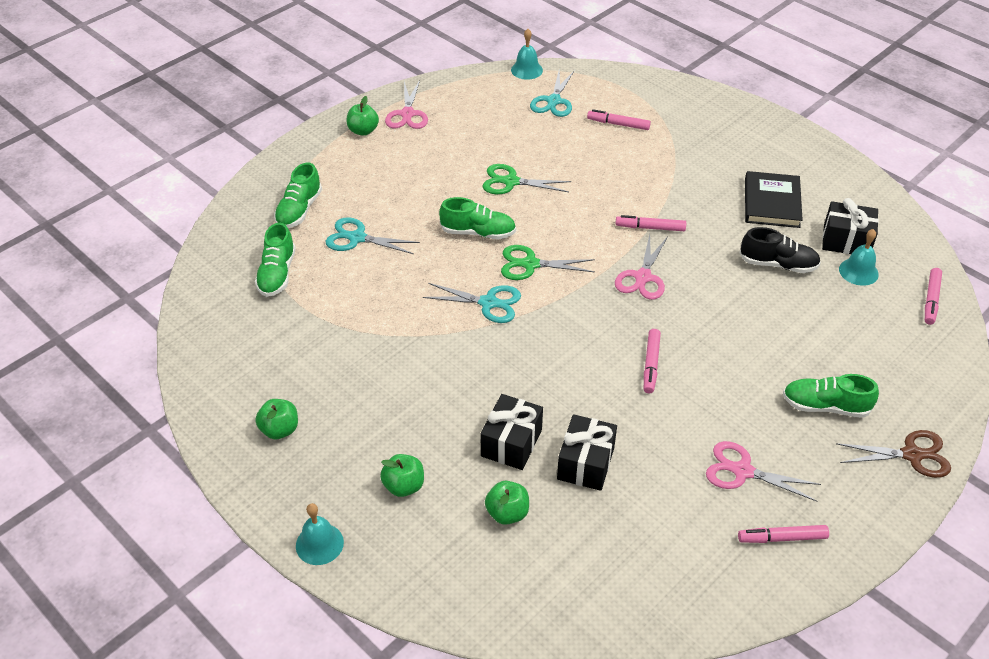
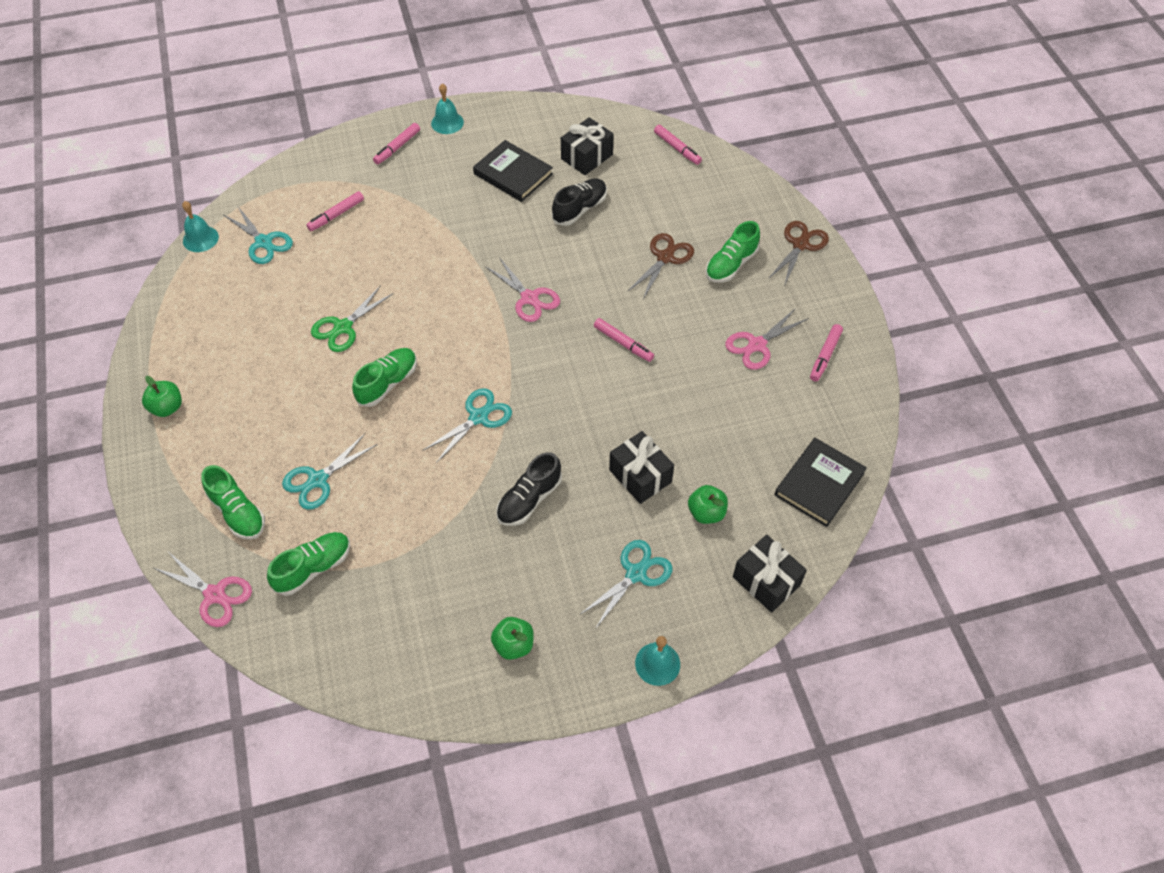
camera: 60 degrees left, 10 degrees up
(277, 274) = (313, 568): green shoe -> green shoe turned 75 degrees counterclockwise
(404, 486) = (636, 573): green apple -> turquoise scissors
(407, 114) = (176, 360): pink scissors -> pink scissors (215, 595)
(429, 374) = (529, 499): none -> black shoe
(530, 264) = (456, 365): green scissors -> none
(585, 463) = (691, 437): black gift -> black gift (766, 581)
(612, 599) = (819, 484): none -> black book
(650, 228) = (479, 263): pink marker -> pink marker (397, 147)
(783, 351) = (665, 257): none -> brown scissors
(858, 271) = (622, 169): turquoise bell -> turquoise bell (447, 122)

